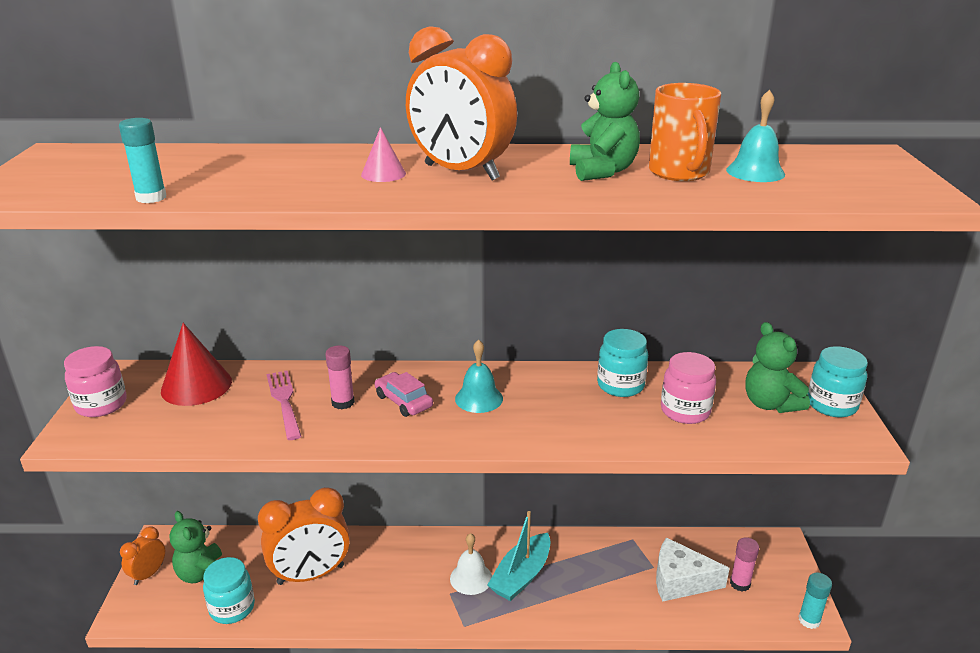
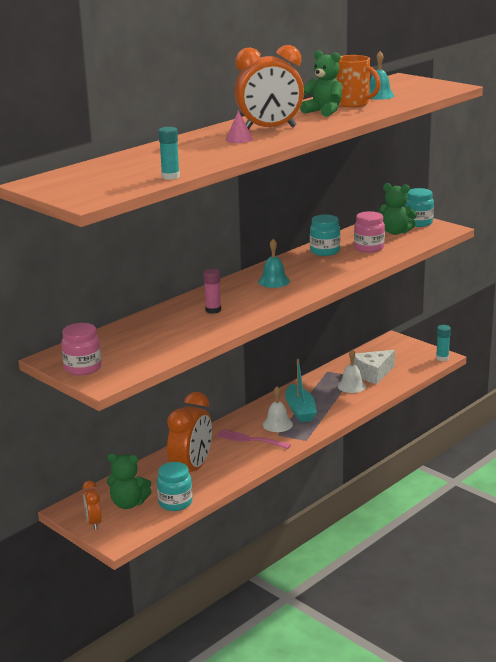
camera: 45 degrees left, 5 degrees down
(196, 386) = (116, 339): red cone -> none
(284, 401) = (182, 323): pink fork -> pink fork (250, 439)
(403, 401) = (241, 297): pink car -> none
(628, 582) = (351, 386): none -> white bell
(740, 583) = (398, 361): pink glue stick -> none

